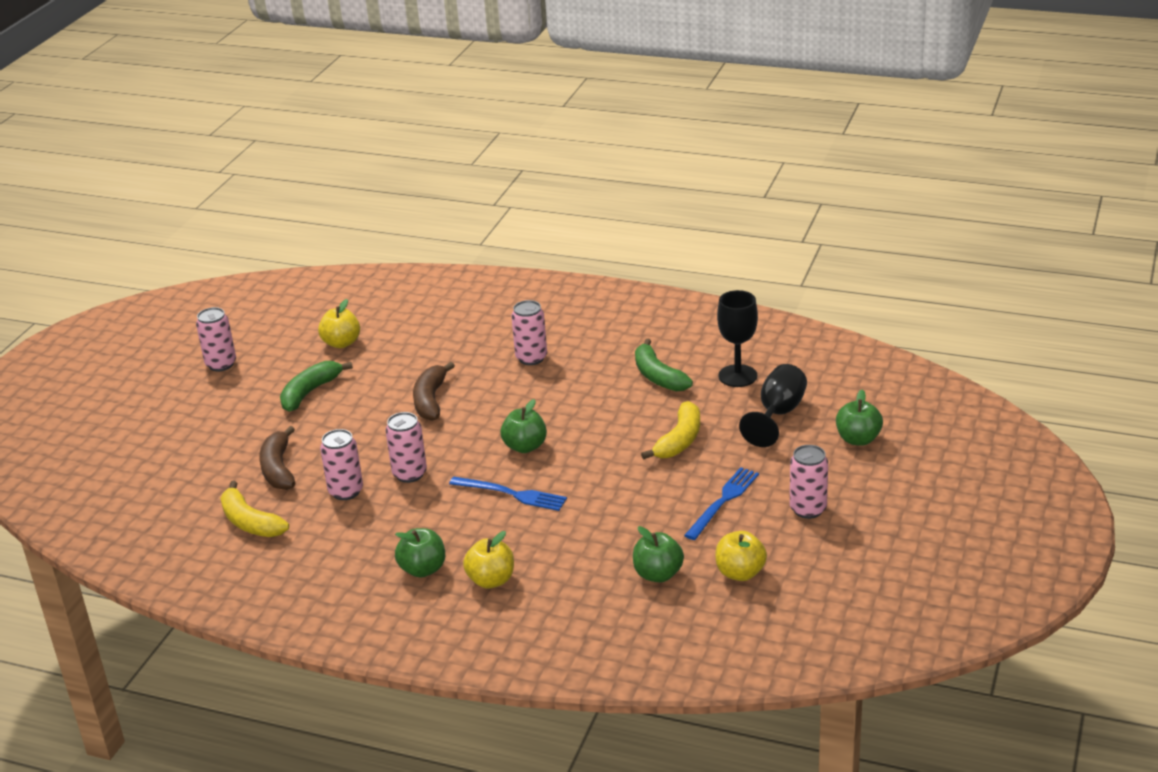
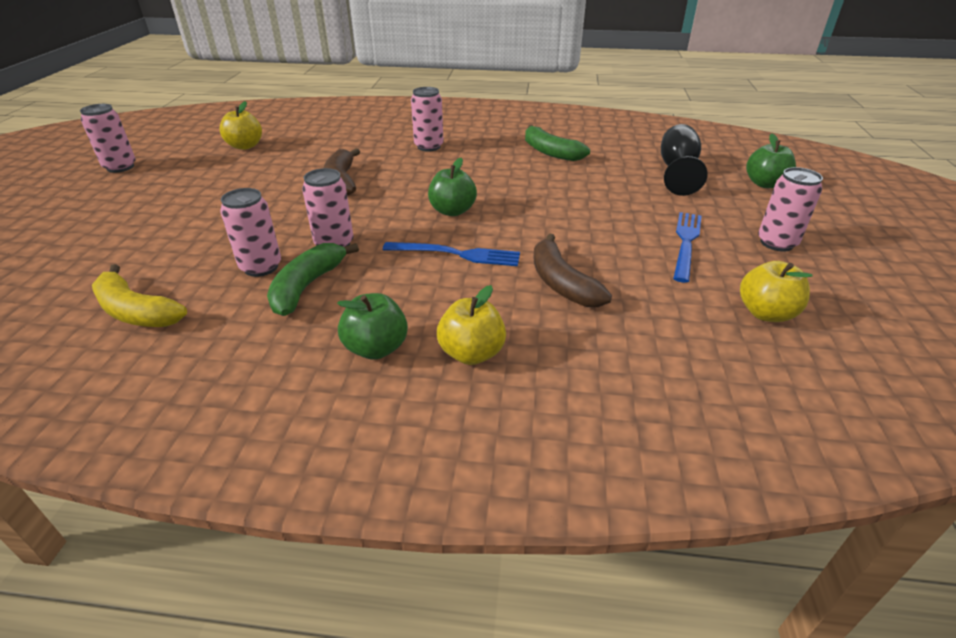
camera: 15 degrees left, 5 degrees up
(278, 469) = (177, 251): brown banana -> brown banana (561, 283)
(310, 392) = (214, 182): green banana -> green banana (307, 286)
(658, 574) = (674, 324): green apple -> none
(679, 440) = (603, 196): yellow banana -> none
(737, 376) = (619, 148): black goblet -> none

